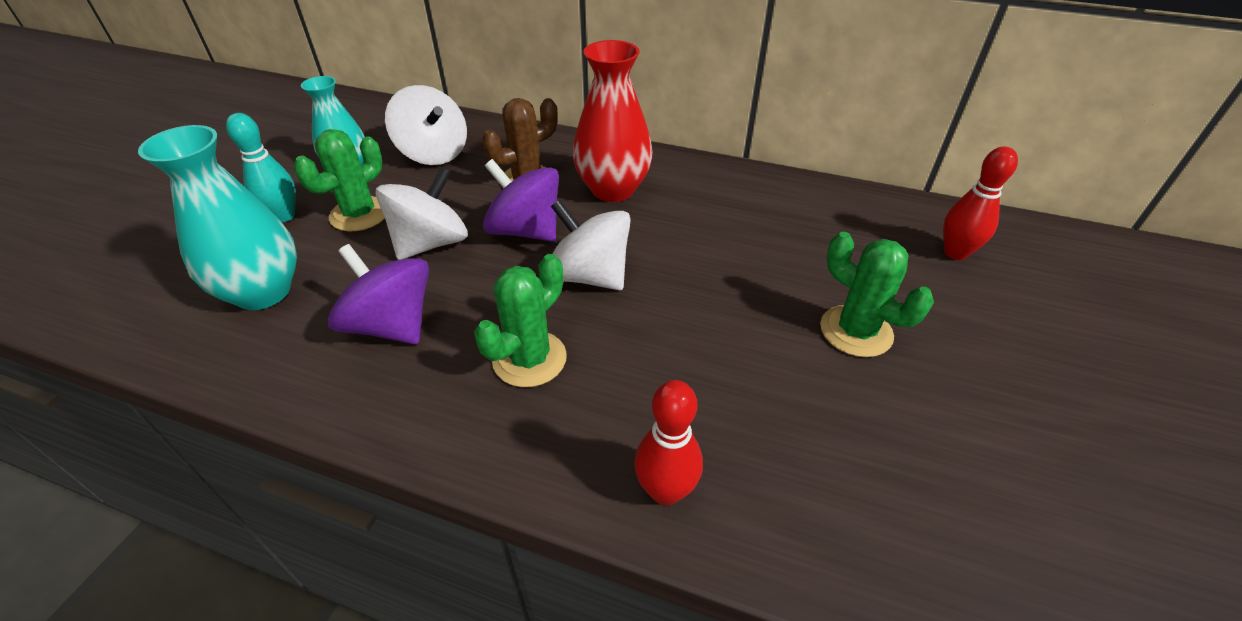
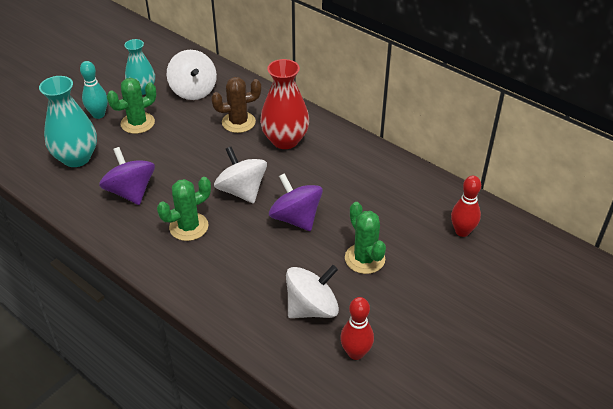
camera: 20 degrees right, 0 degrees up
(431, 243) = (168, 150): white spinning top -> white spinning top (312, 308)
(525, 231) = (221, 155): purple spinning top -> purple spinning top (296, 218)
(665, 491) = (219, 302): red bowling pin -> red bowling pin (355, 353)

